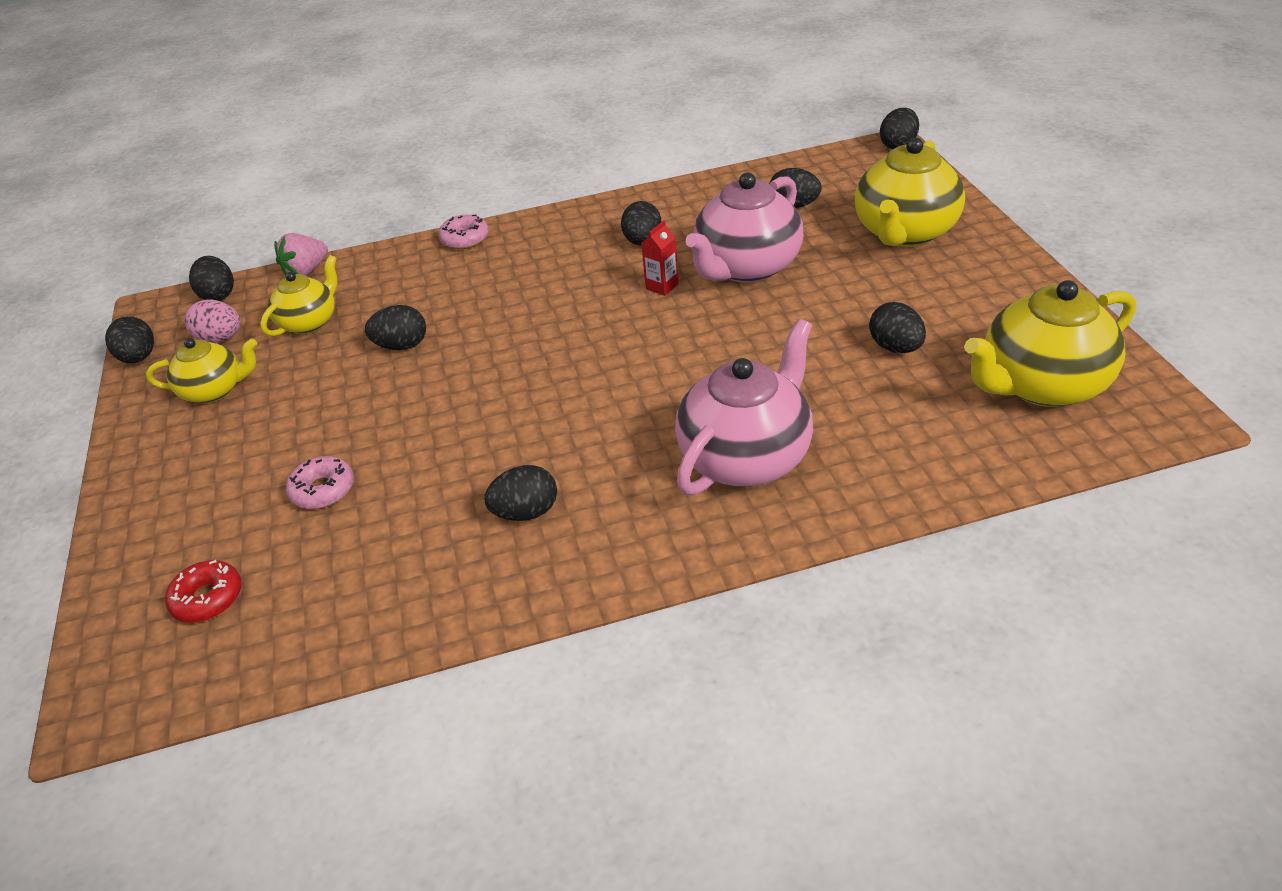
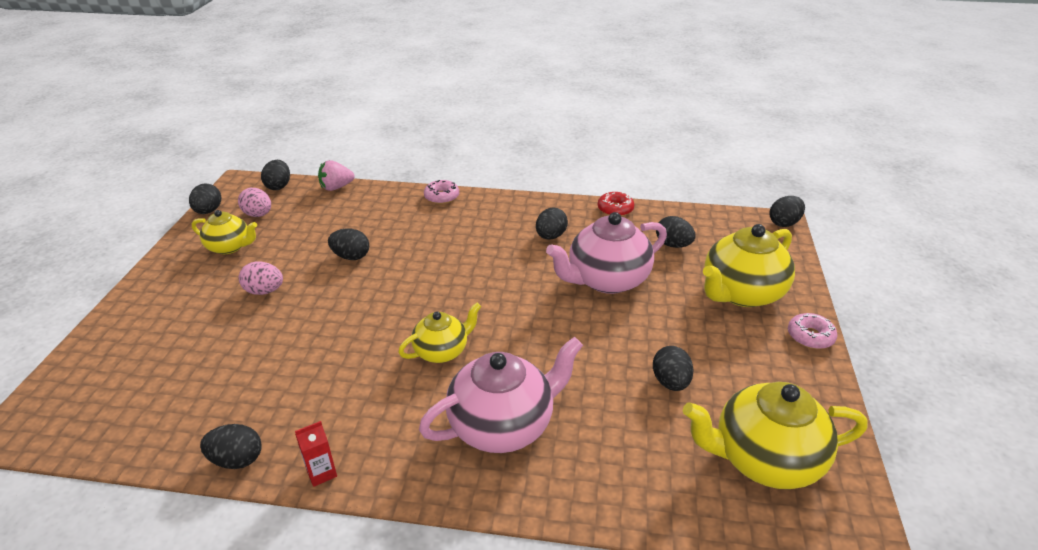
camera: 20 degrees right, 5 degrees down
(208, 598) = (121, 383): red donut -> red donut (615, 209)
(309, 322) = (313, 221): yellow teapot -> yellow teapot (442, 351)
(316, 424) = (264, 291): none -> pink egg
(323, 490) = (234, 337): pink donut -> pink donut (810, 336)
(526, 512) = (334, 404): black egg -> black egg (237, 460)
(662, 286) = (539, 273): red carton -> red carton (321, 473)

